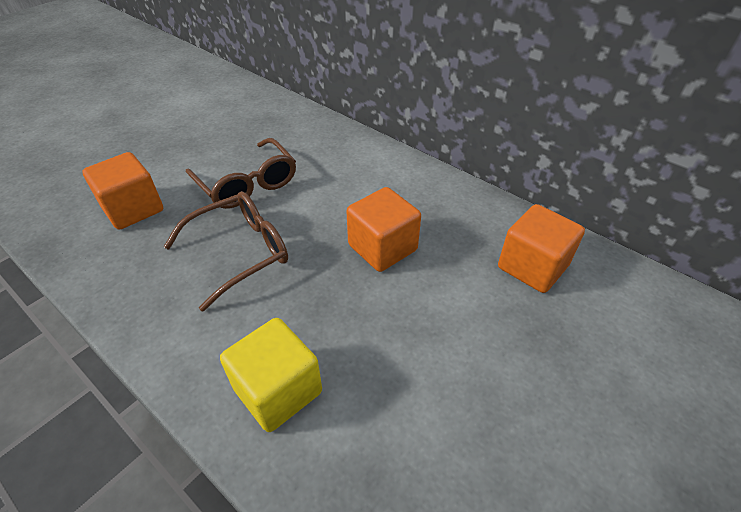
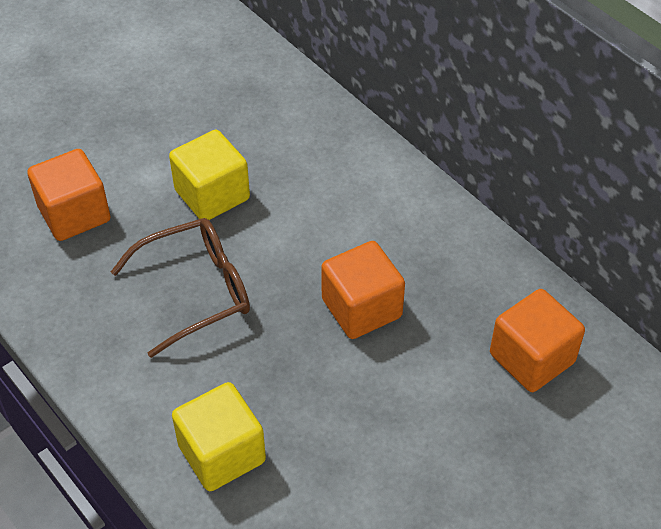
camera: 10 degrees right, 5 degrees up
(247, 184) = (212, 195): brown glasses -> yellow cube

